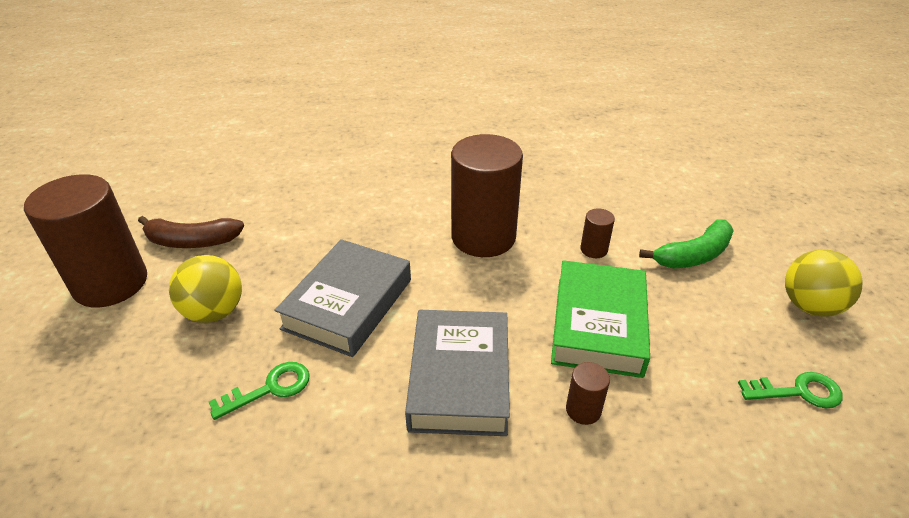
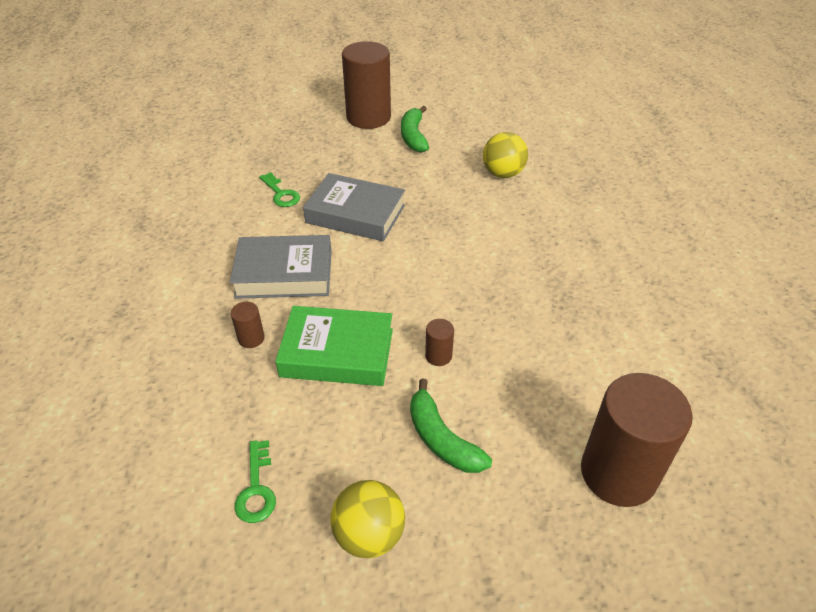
camera: 85 degrees right, 5 degrees up
(192, 241) = (413, 136): brown banana -> green banana
(214, 312) = (345, 160): yellow ball -> yellow ball (503, 174)
(483, 237) = (444, 279): brown cylinder -> brown cylinder (618, 473)

